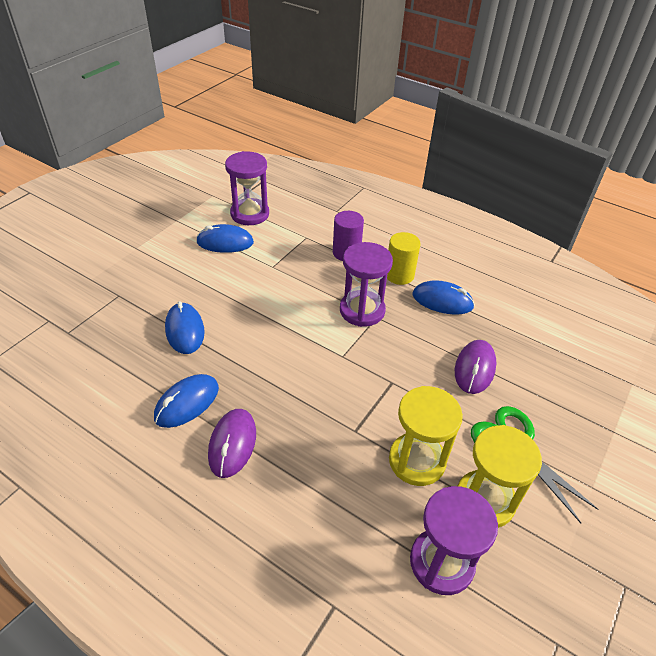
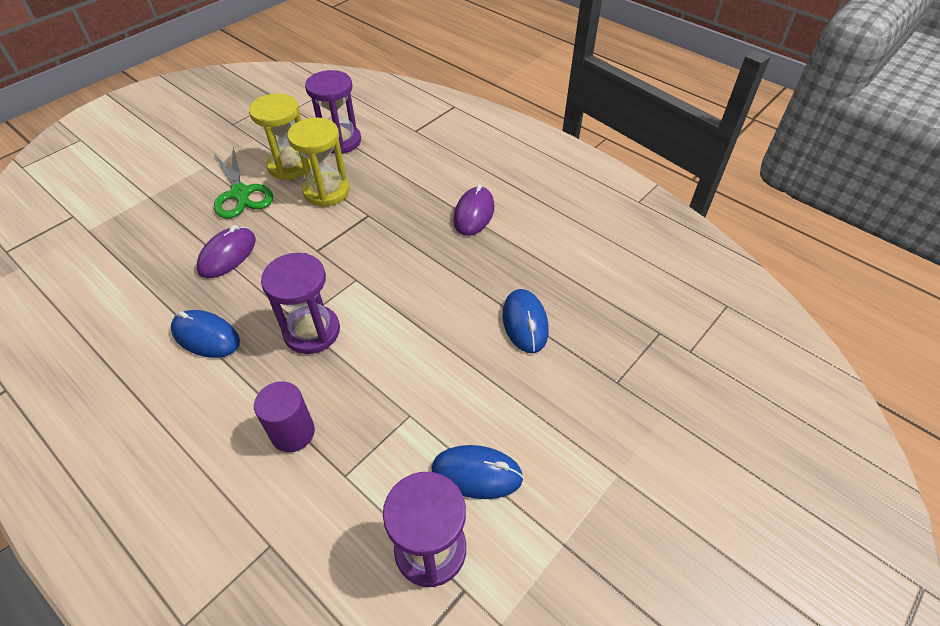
camera: 170 degrees left, 5 degrees up
(187, 403) = (515, 248): blue mouse -> none
(399, 275) = (237, 382): yellow cylinder -> none

